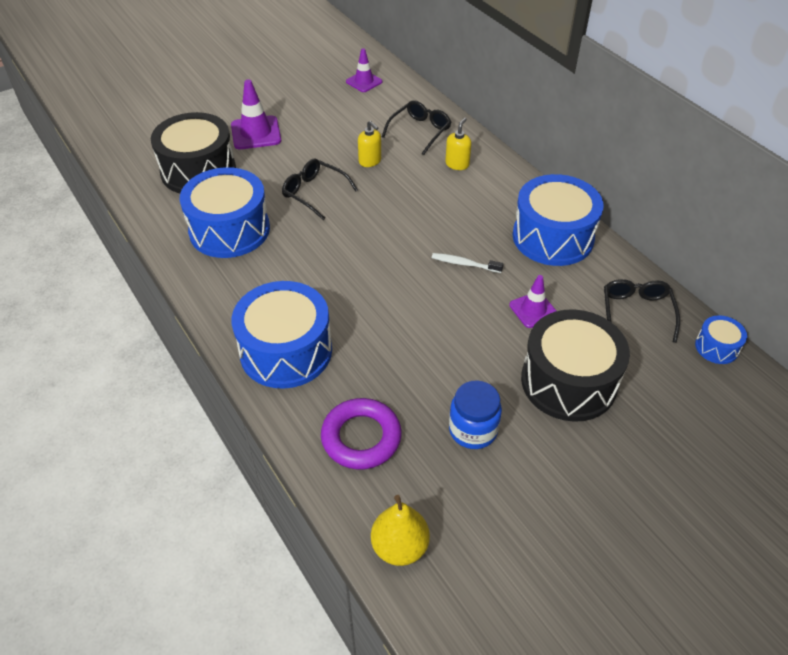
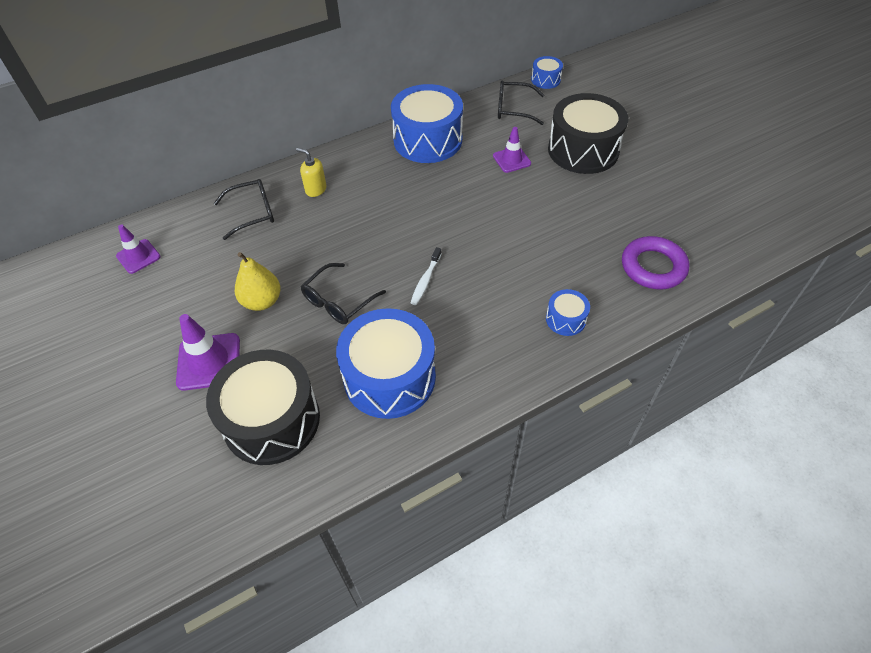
camera: 85 degrees left, 5 degrees up
(286, 351) = (565, 319): blue drum -> blue drum, size x0.46
(370, 161) = (294, 254): yellow soap dispenser -> none
(400, 547) = (743, 247): yellow pear -> yellow pear (262, 301)
(420, 131) = (253, 213): black glasses -> black glasses turned 120 degrees clockwise
(464, 264) = (456, 194): white toothbrush -> white toothbrush (425, 280)
(473, 430) = (635, 203): blue jar -> none

